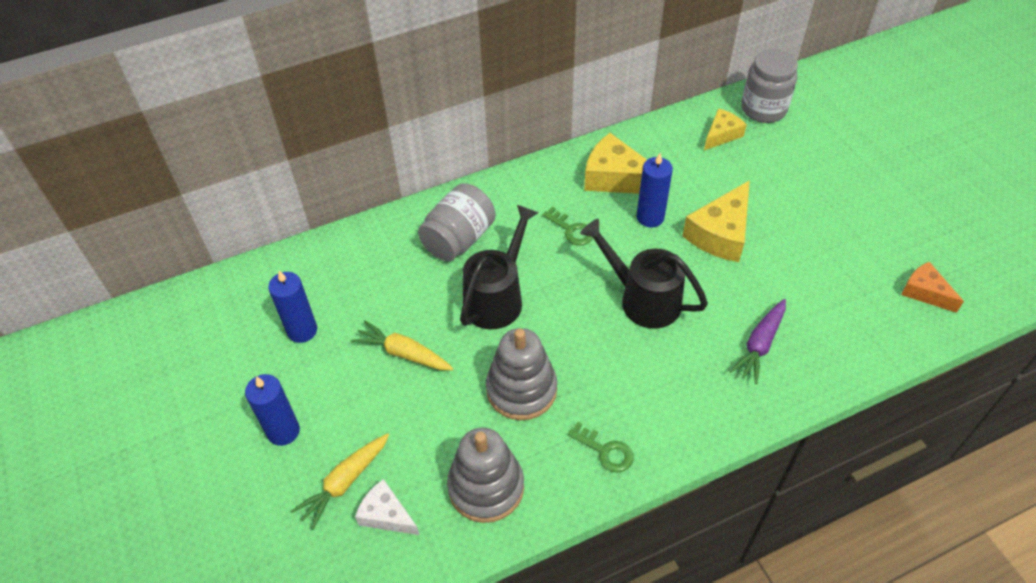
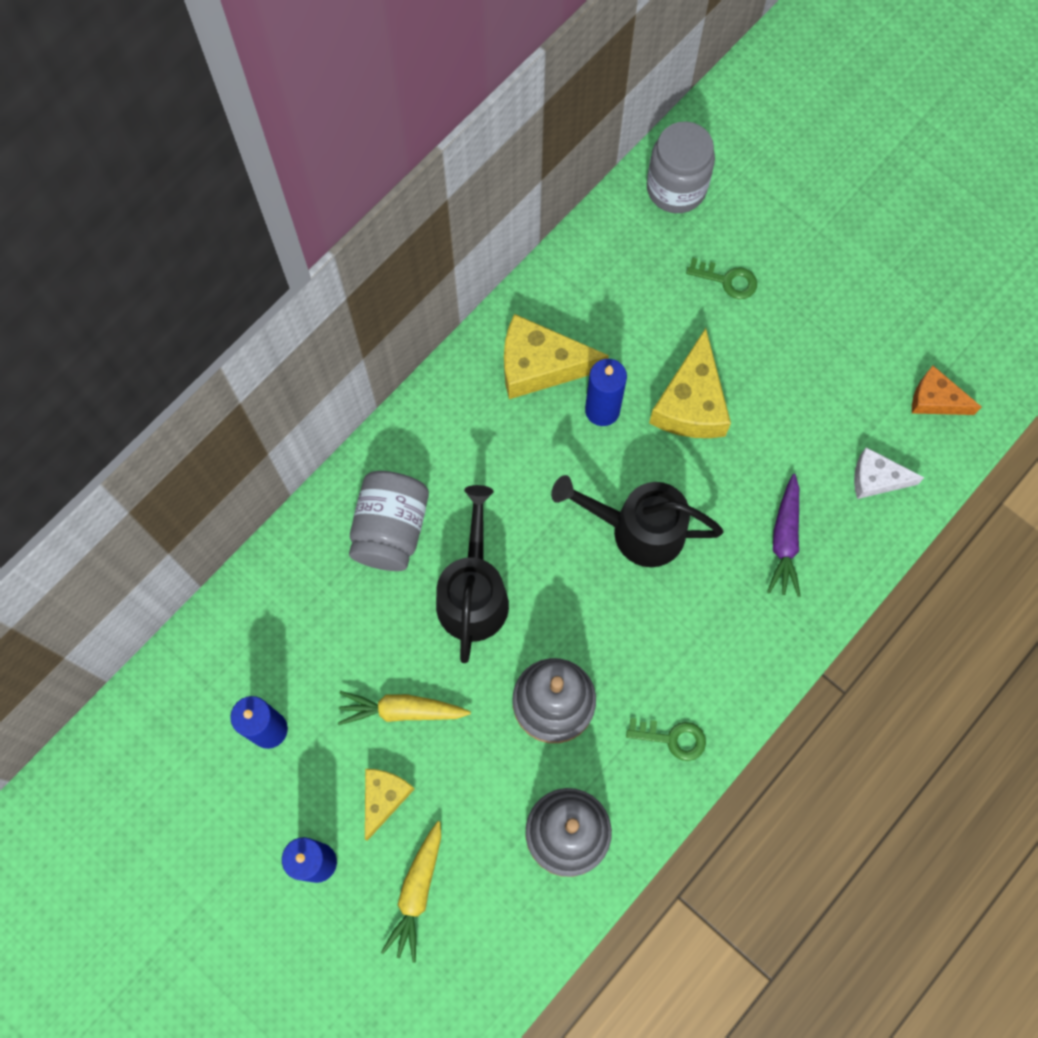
camera: 25 degrees left, 20 degrees up
(386, 515) = (479, 908): white cheese -> white cheese (876, 479)
(571, 230) = (518, 464): green key -> green key (727, 280)
(721, 135) = (640, 249): yellow cheese -> yellow cheese (384, 798)

